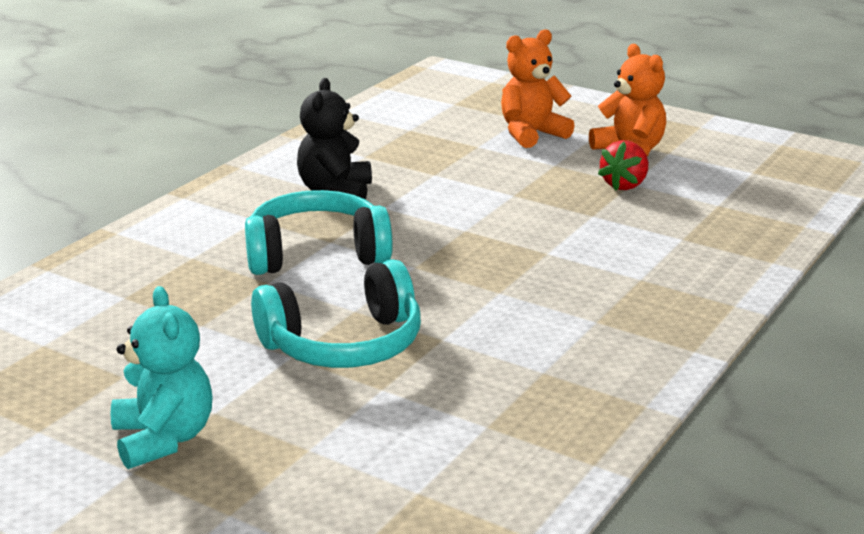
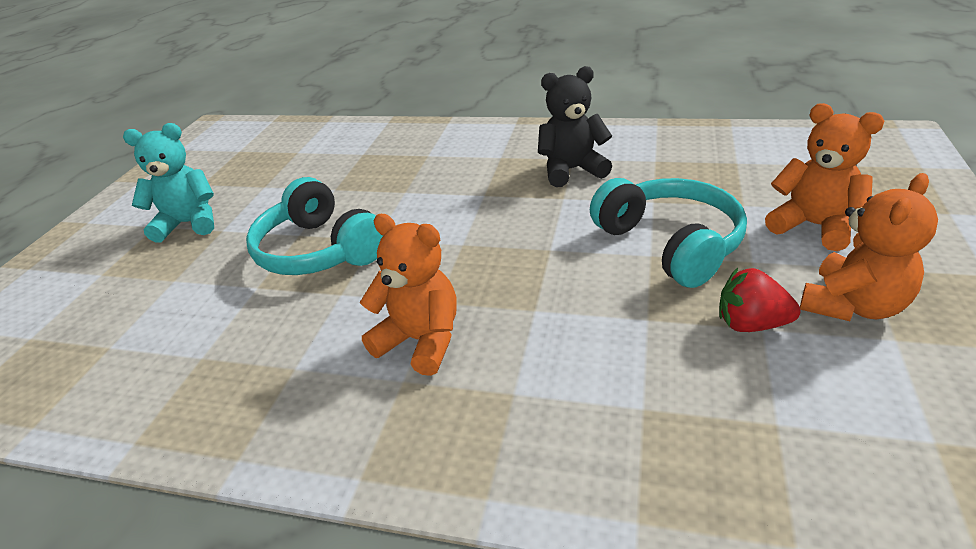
camera: 75 degrees right, 10 degrees up
(163, 439) = (189, 223): turquoise teddy bear -> turquoise teddy bear turned 150 degrees counterclockwise
(316, 254) = (458, 196): turquoise headphones -> turquoise headphones (670, 244)
(550, 306) = (421, 341): none -> orange teddy bear

